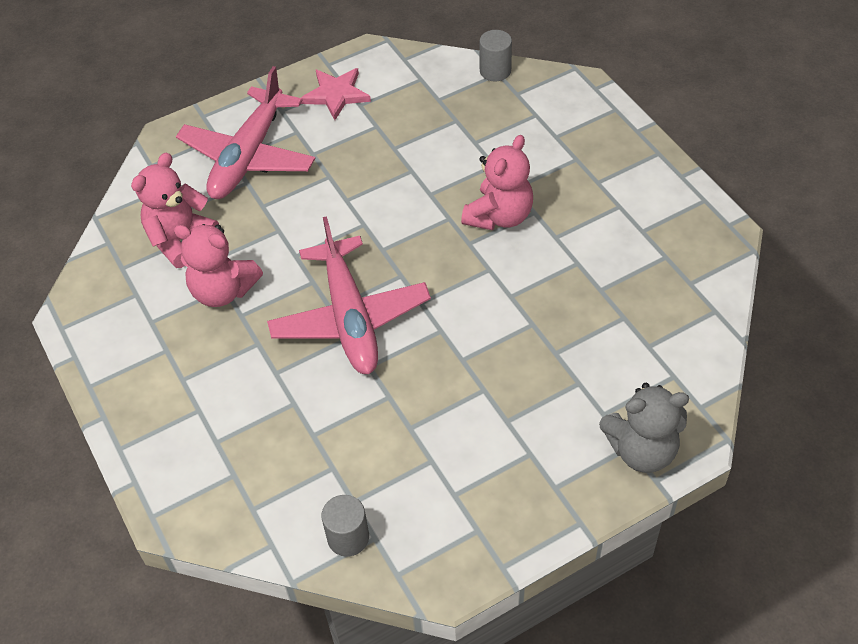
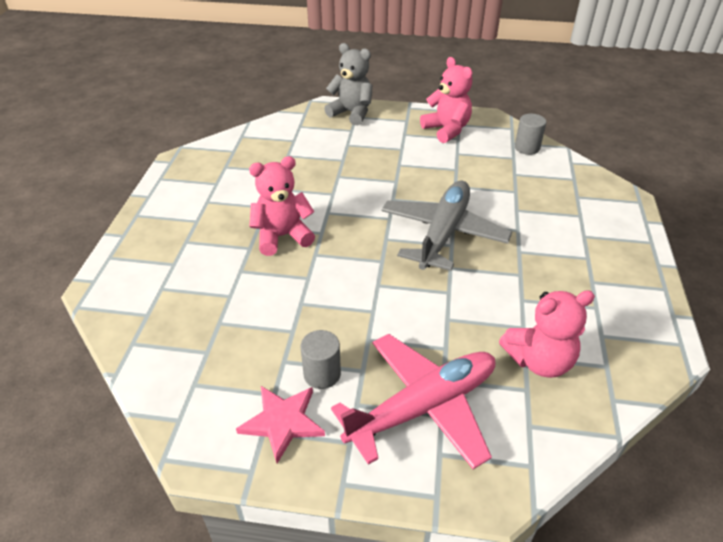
camera: 145 degrees left, 10 degrees down
(223, 291) = (524, 298): pink teddy bear -> pink teddy bear (446, 130)
(350, 318) = (443, 233): pink plane -> grey plane
(495, 71) = (131, 347): grey cylinder -> grey cylinder (322, 374)

